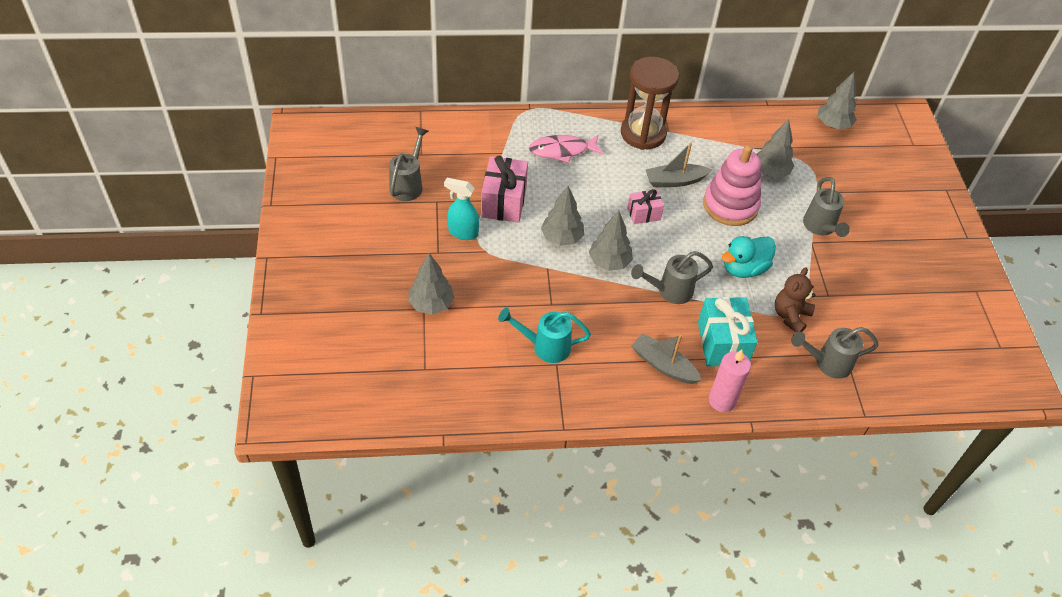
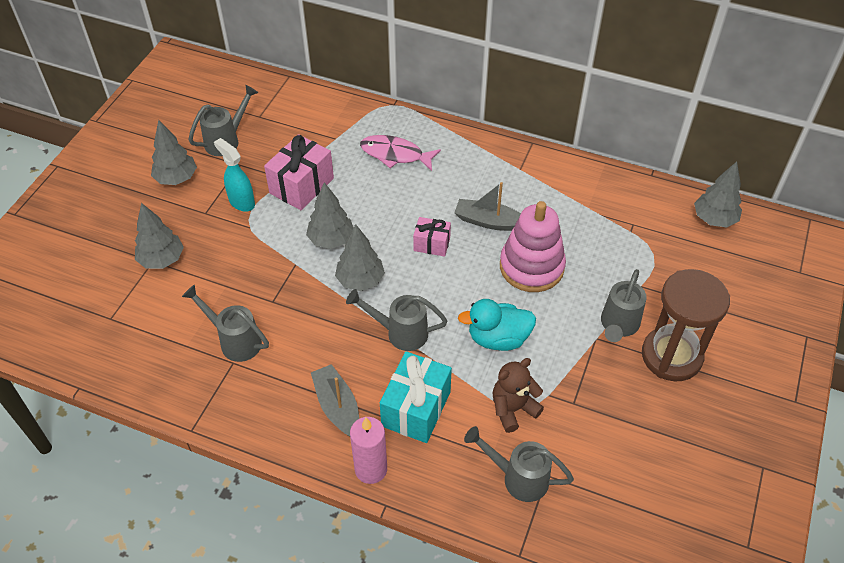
camera: 30 degrees right, 0 degrees up
(544, 346) = (235, 340): turquoise watering can -> grey watering can
(643, 133) = (491, 163): brown hourglass -> brown hourglass (671, 356)
(770, 172) = (603, 246): grey tree -> grey tree (176, 178)

